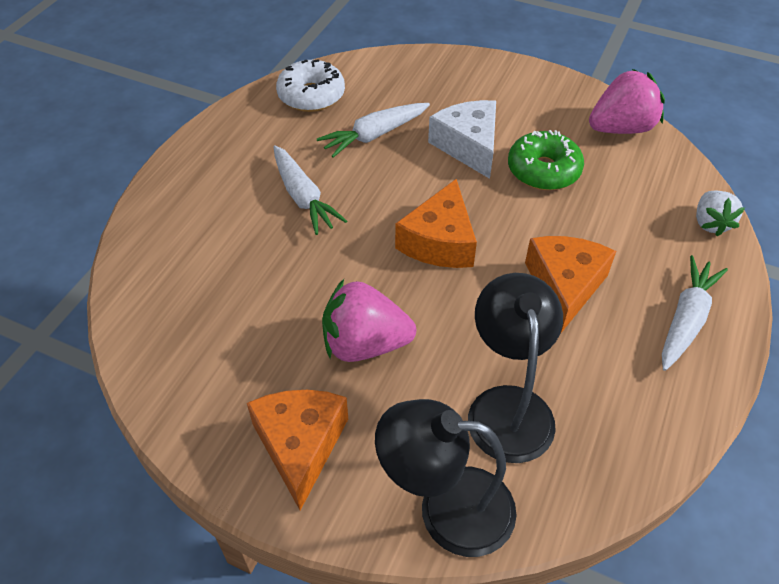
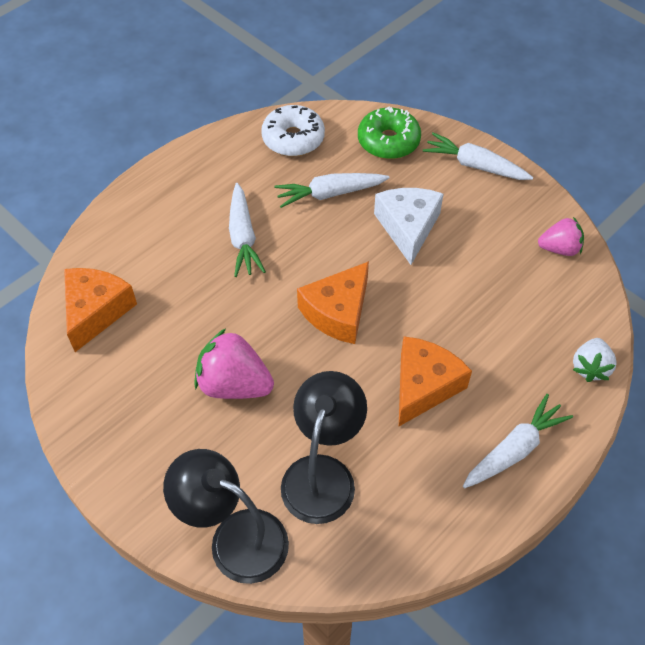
camera: 20 degrees right, 5 degrees up
(300, 445) = (148, 451): orange cheese -> orange cheese (96, 311)
(502, 78) = (474, 165): none -> white carrot
(543, 170) = (463, 271): green donut -> green donut (388, 141)
(621, 128) = (559, 248): pink strawberry -> pink strawberry, size x0.62

